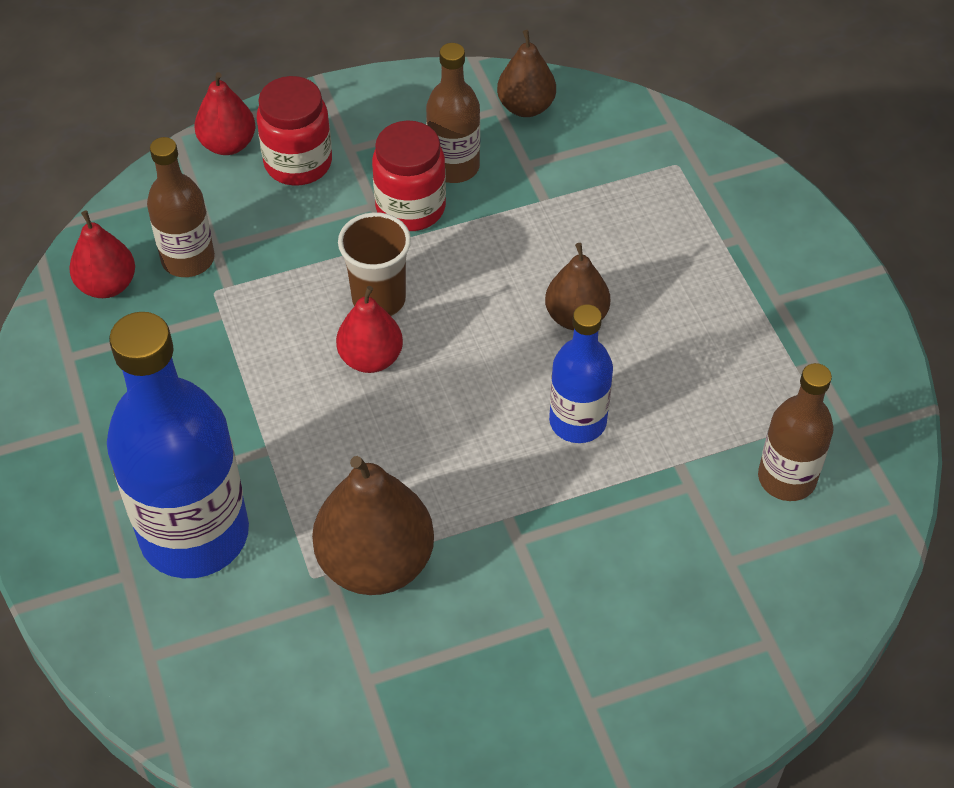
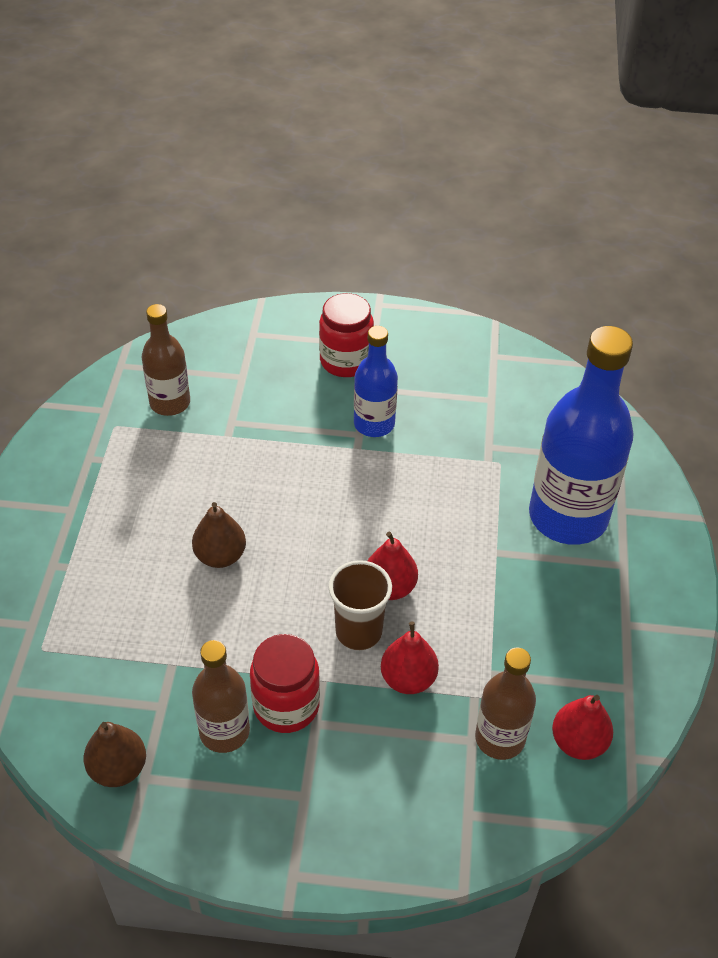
camera: 155 degrees left, 5 degrees down
(228, 144) = (416, 855): red pear -> red pear (408, 679)
(298, 163) = (360, 800): red jar -> red jar (346, 361)
(375, 562) = (455, 455): brown pear -> none
(577, 421) = (272, 485): blue bottle -> blue bottle (374, 424)

